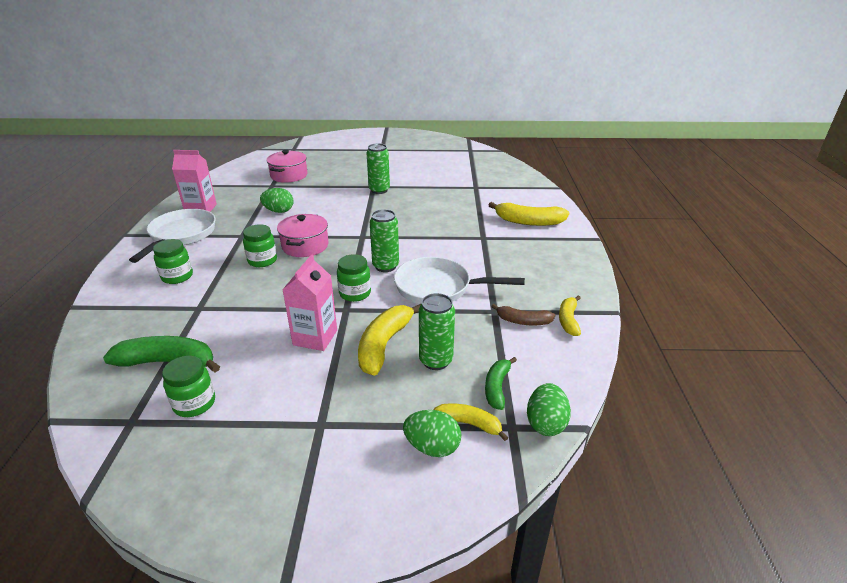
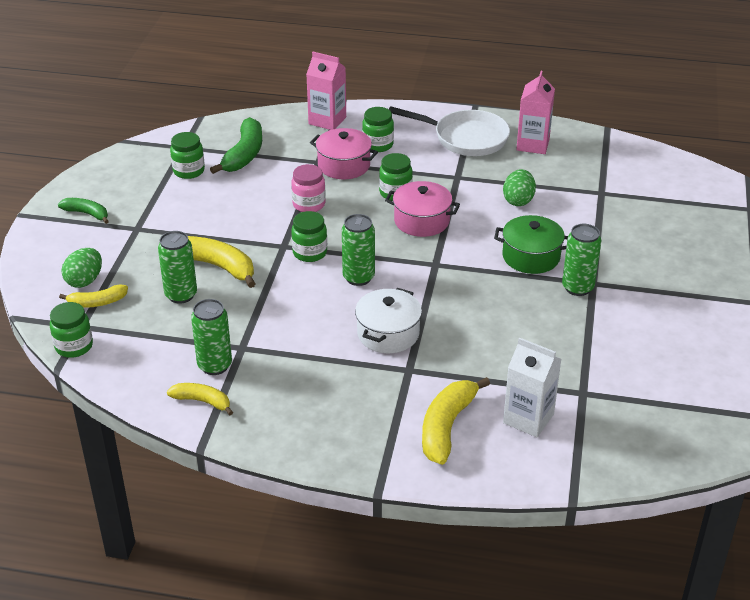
camera: 100 degrees right, 5 degrees up
(277, 303) = (309, 204): none -> pink jar
(289, 175) = (637, 206): pink pot -> pink pot (344, 165)
(315, 337) = (245, 227): pink carton -> pink carton (327, 120)
(348, 204) = (531, 257): none -> green pot
(438, 288) = (301, 312): white pan -> none
(449, 248) = (388, 333): none -> white pot
(468, 423) = (97, 302): yellow banana -> yellow banana turned 45 degrees clockwise
(497, 387) = (129, 326): green banana -> green banana (87, 213)
(506, 200) = (528, 418): none -> white carton
(523, 321) = (214, 365): brown banana -> green can
(545, 423) = (74, 346): green egg -> green jar

